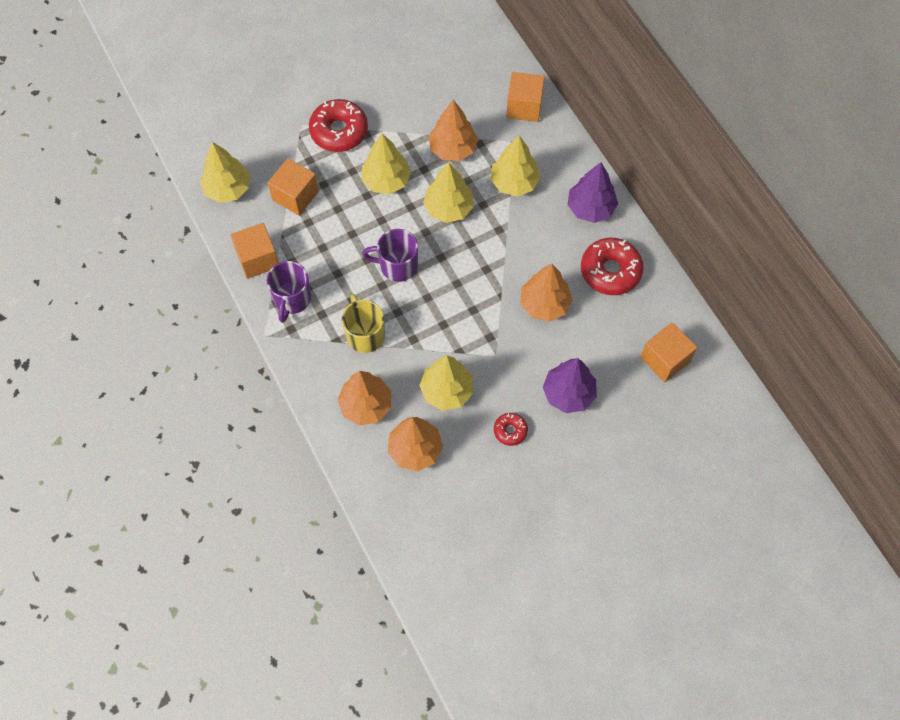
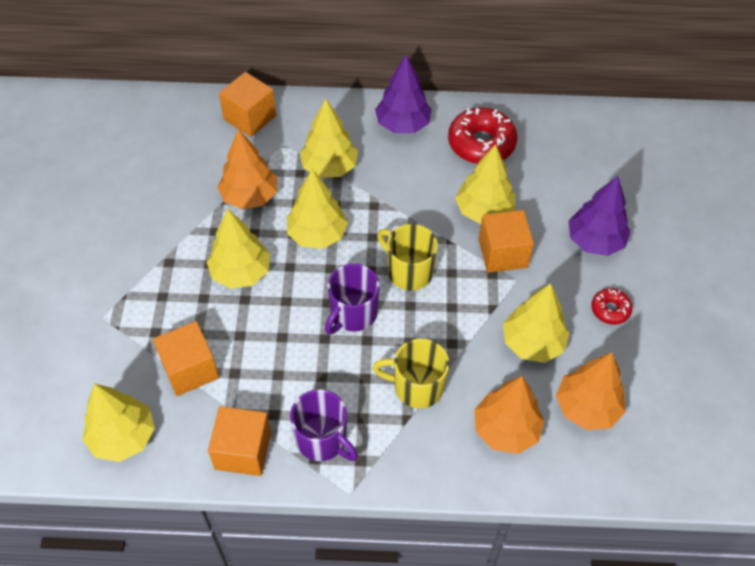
camera: 60 degrees left, 10 degrees down
(339, 131) = (142, 285): red donut -> none
(456, 282) = (409, 271): none -> yellow mug
(544, 304) = (484, 211): orange tree -> yellow tree
(665, 359) = (600, 151): orange cube -> orange cube (502, 253)

